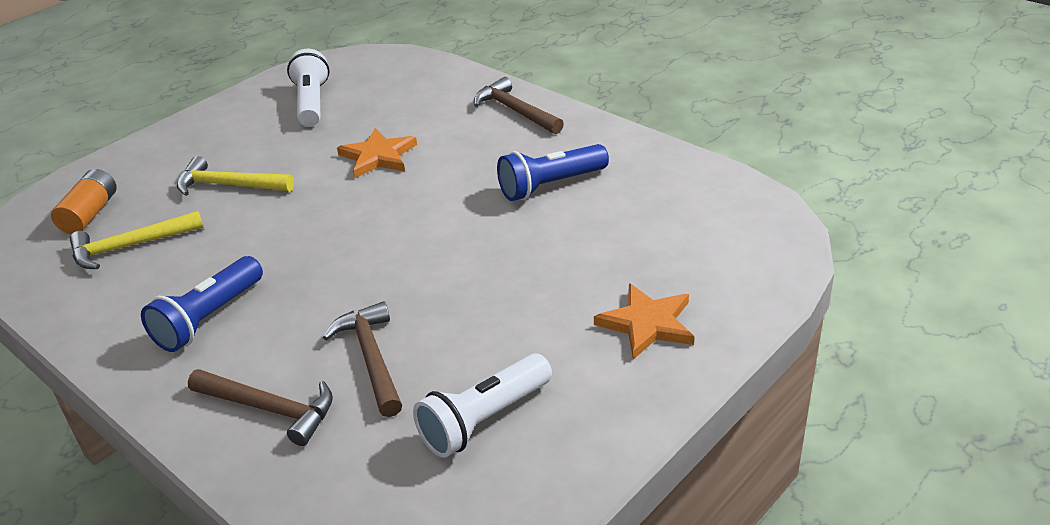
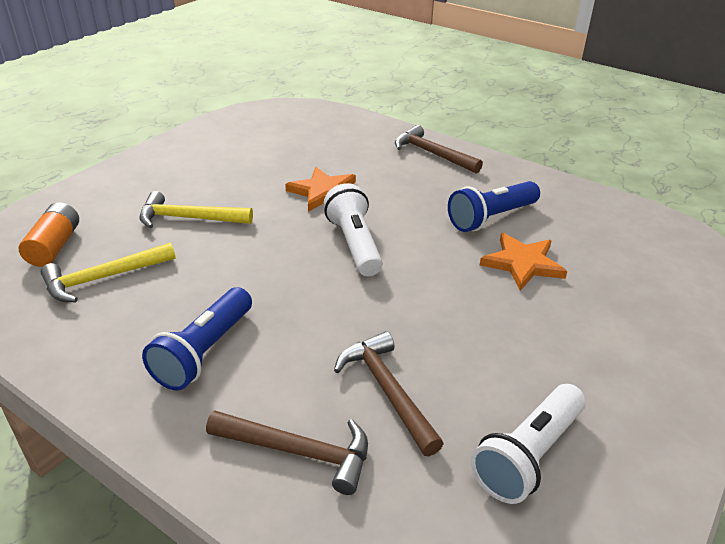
camera: 10 degrees left, 0 degrees up
(311, 103) = (246, 145): white flashlight -> white flashlight (354, 244)
(647, 324) = (639, 347): orange star -> orange star (522, 263)

